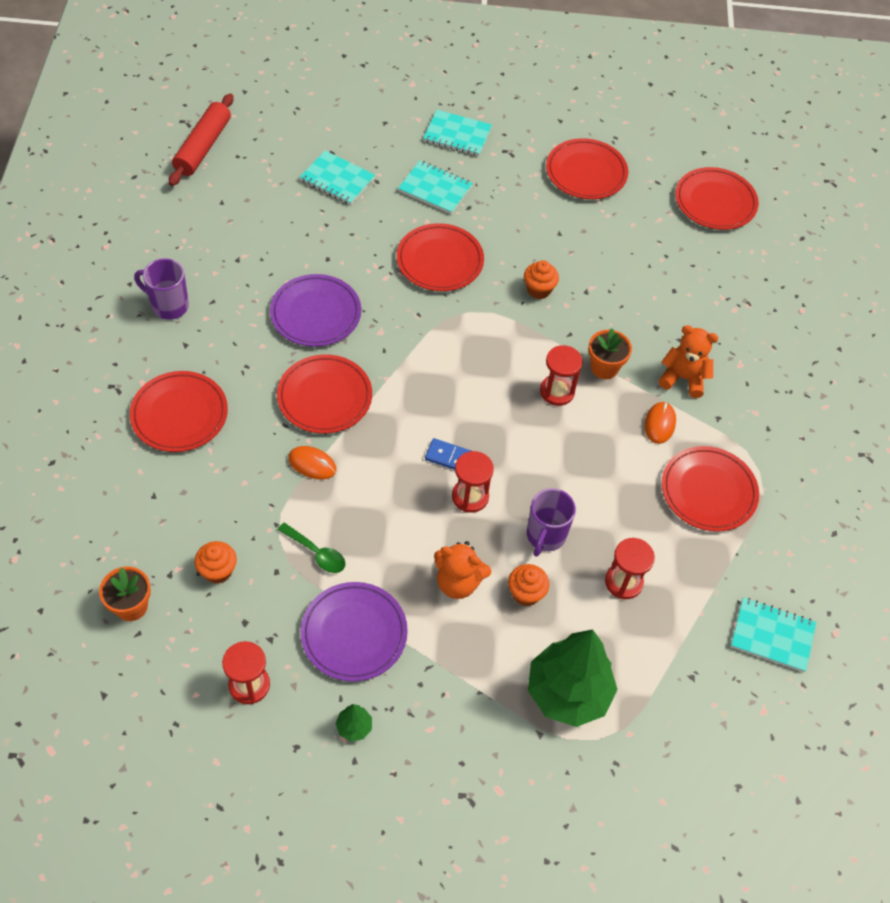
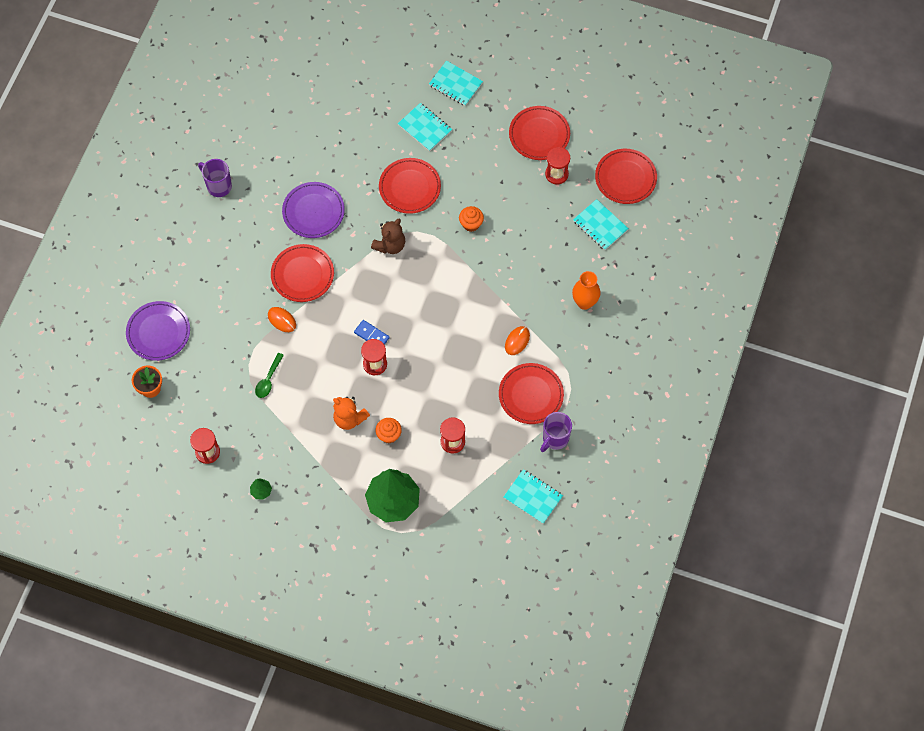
camera: 20 degrees right, 10 degrees up
(179, 414) = (207, 267): red plate -> none
(203, 147) = (271, 61): red rolling pin -> none
(218, 571) = (206, 378): orange cupcake -> none
(316, 553) = (268, 380): green spoon -> green spoon turned 60 degrees clockwise
(337, 179) = (358, 107): turquoise notebook -> turquoise notebook (600, 225)
(354, 633) = (277, 435): purple plate -> purple plate (158, 332)
(437, 336) = (390, 245): none -> brown teddy bear
(545, 536) = (414, 401): purple mug -> purple mug (555, 438)
(557, 391) = (456, 303): red hourglass -> red hourglass (556, 174)
(604, 367) = (495, 292): orange flower pot -> none
(683, 378) = (546, 311): orange teddy bear -> none
(729, 356) = (584, 302): none -> orange vase

